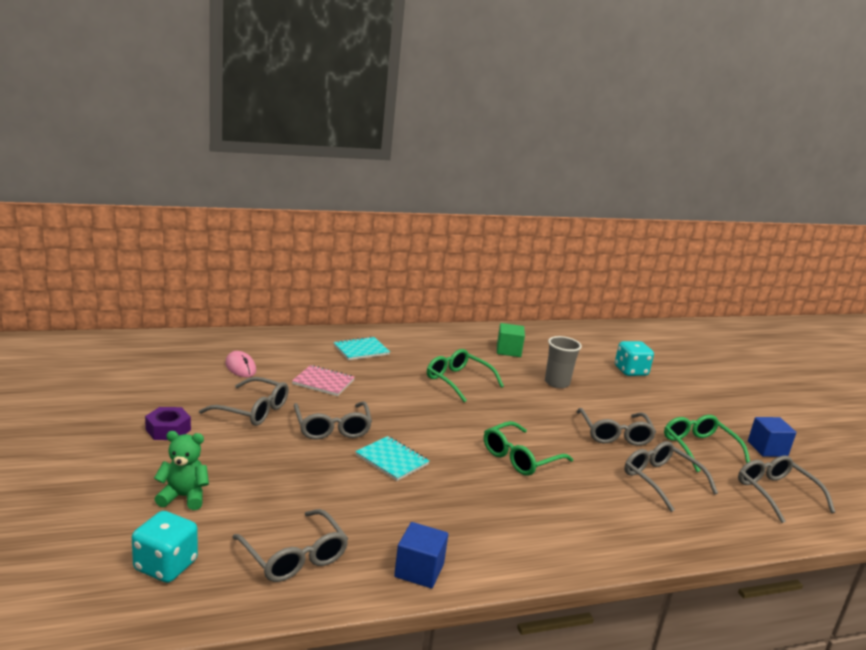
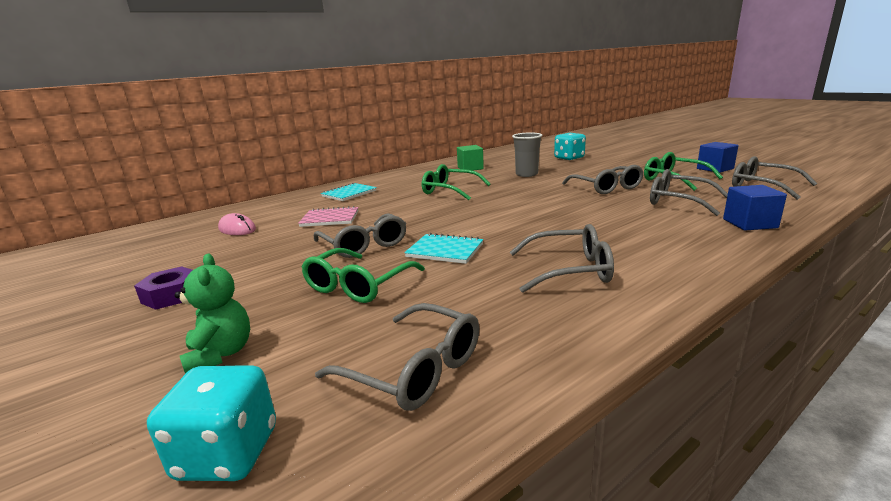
camera: 15 degrees left, 0 degrees up
(183, 497) = (220, 354): green teddy bear -> green teddy bear turned 90 degrees clockwise
(253, 410) = (269, 254): grey glasses -> grey glasses (570, 270)
(419, 570) = (573, 330): blue cube -> blue cube (749, 223)
(520, 458) = (555, 218): green glasses -> green glasses (358, 285)

